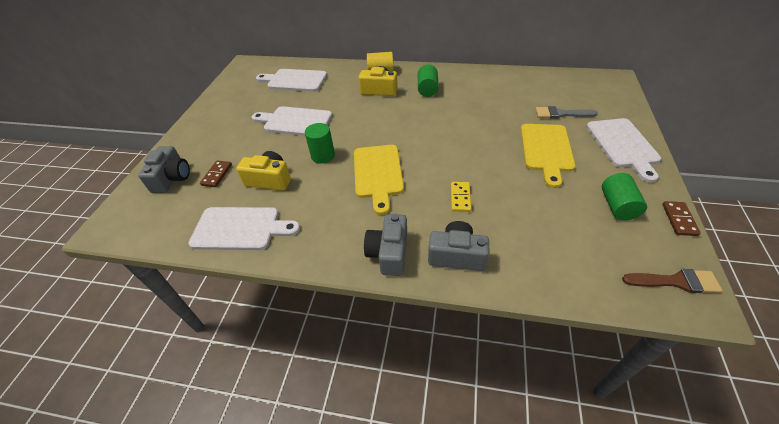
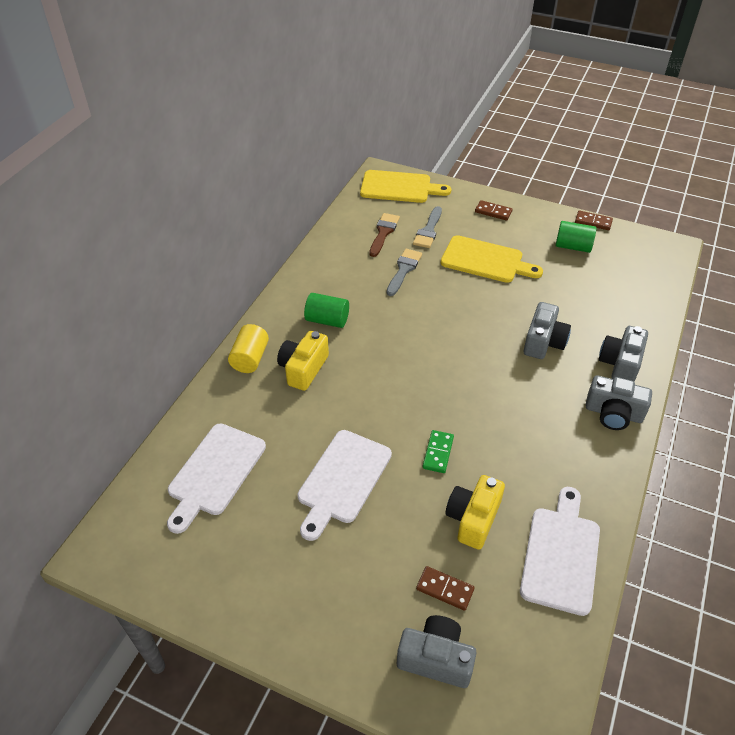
camera: 80 degrees left, 0 degrees up
(323, 156) = (438, 453): green cylinder -> green domino
(378, 173) = (489, 401): yellow cutting board -> yellow cutting board (399, 187)
(460, 198) = (543, 342): yellow domino -> grey camera
(501, 110) = (403, 270): none -> grey brush
(623, 145) = (493, 212): white cutting board -> brown domino
(675, 281) = (654, 250): brown brush -> brown brush (383, 233)

